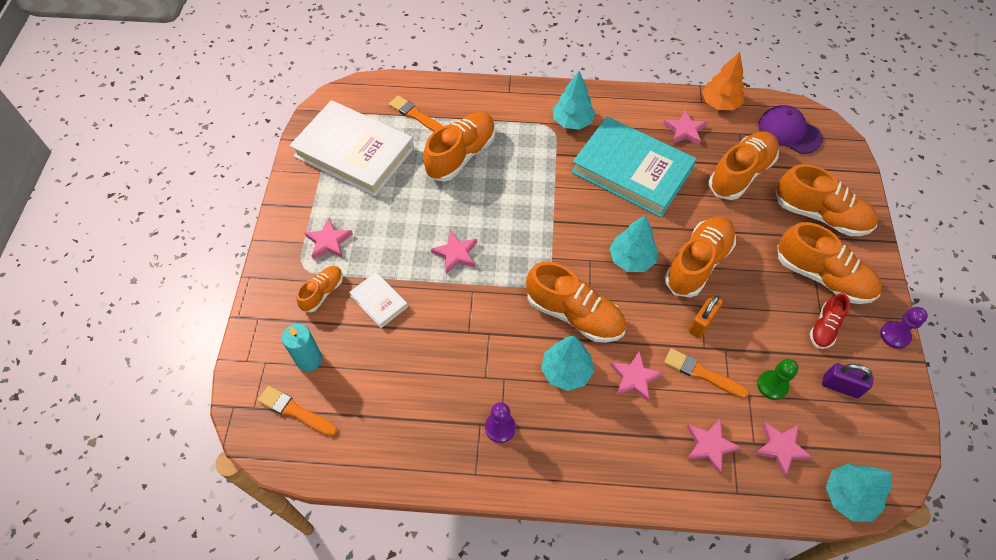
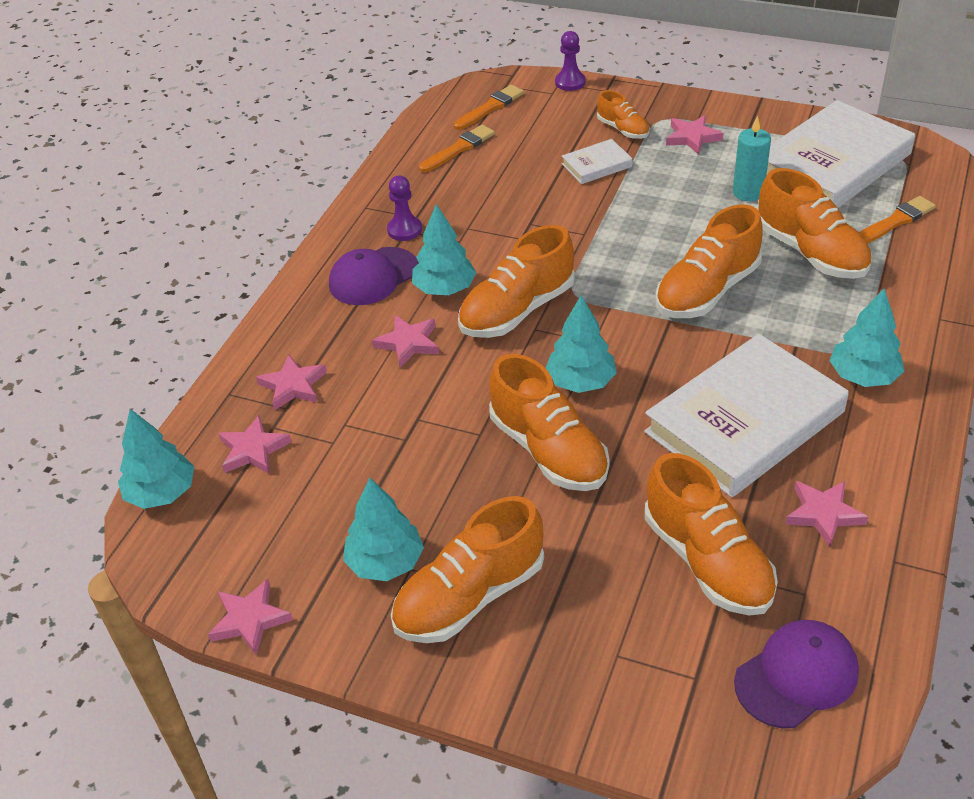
camera: 110 degrees right, 15 degrees down
(309, 359) = (543, 117): turquoise candle -> turquoise candle (748, 192)
(456, 254) = (643, 227): pink star -> pink star (250, 620)
(568, 432) = (373, 277): none -> purple cap
(631, 171) = (744, 422): turquoise book -> white book
(701, 323) = (453, 426): orange padlock -> none
(702, 373) = (383, 406): orange brush -> orange brush (459, 149)
(720, 103) = (887, 588): orange tree -> none
(772, 385) = (332, 470): green pawn -> none
(820, 215) = (588, 645): orange shoe -> orange shoe (707, 291)
(824, 327) = (385, 562): red shoe -> turquoise tree
(840, 386) = (293, 544): purple padlock -> none
(894, 335) = (332, 649): purple pawn -> purple pawn (570, 82)

